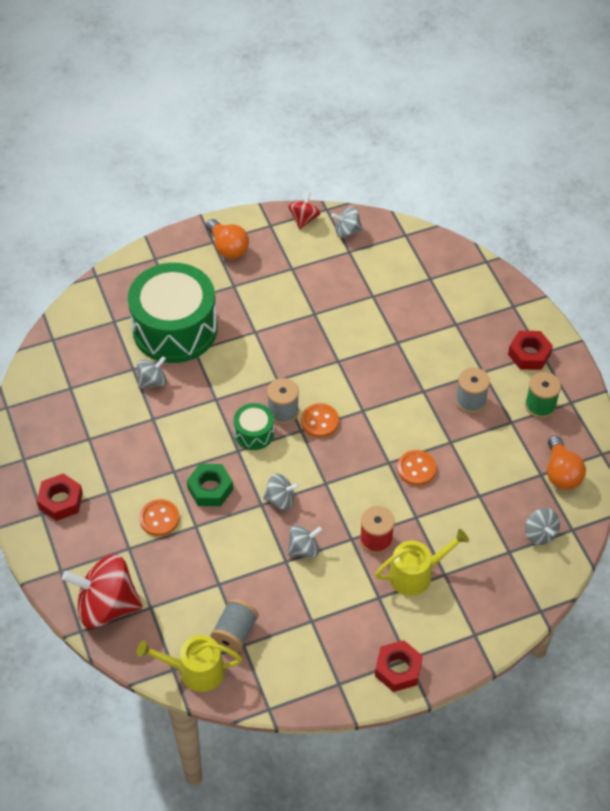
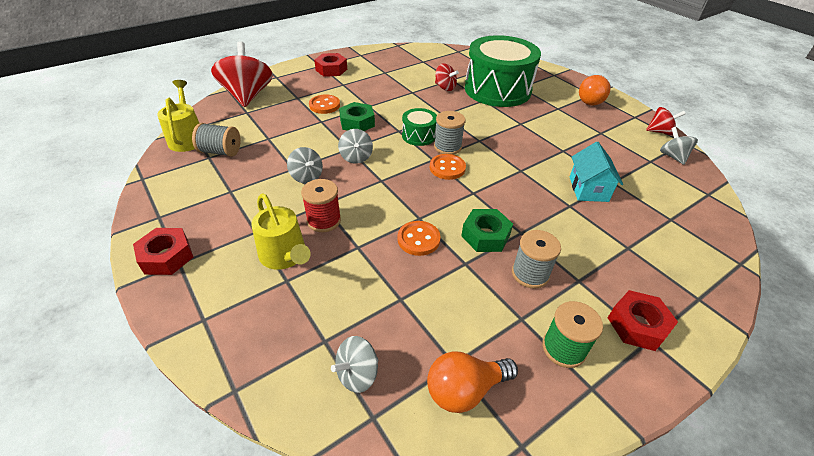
camera: 75 degrees right, 10 degrees down
(152, 381) = (445, 87): grey spinning top -> red spinning top
(379, 319) = (588, 189): none -> turquoise house
(422, 418) = (485, 236): none -> green nut

